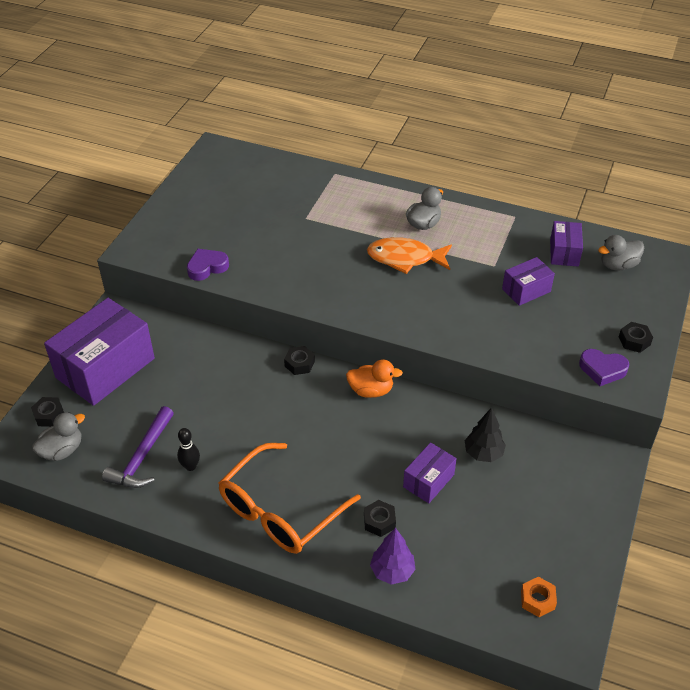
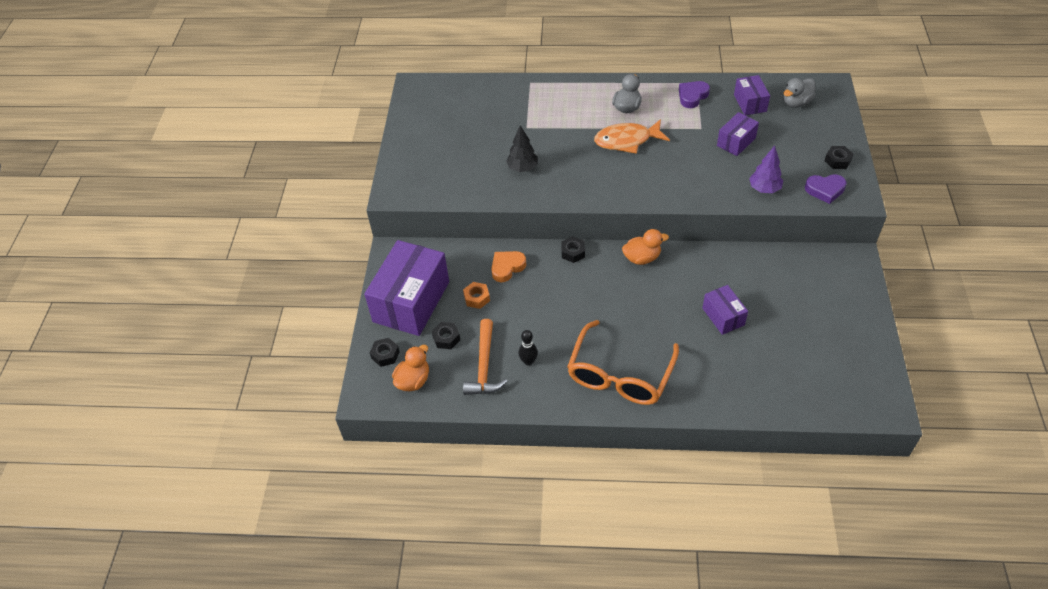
camera: 15 degrees left, 5 degrees up
(62, 450) = (413, 380): grey duck -> orange duck
(142, 457) = (484, 366): purple hammer -> orange hammer
(207, 267) = (466, 191): purple heart -> purple heart (692, 96)
(222, 360) = (507, 267): none -> orange heart
(379, 521) = (701, 359): black nut -> black nut (446, 338)
(392, 571) = (731, 394): purple tree -> purple tree (764, 189)
(428, 481) = (723, 316): purple box -> purple box turned 45 degrees counterclockwise
(483, 453) = (754, 283): black tree -> black tree (522, 168)
(537, 600) = (848, 382): orange nut -> orange nut (477, 298)

